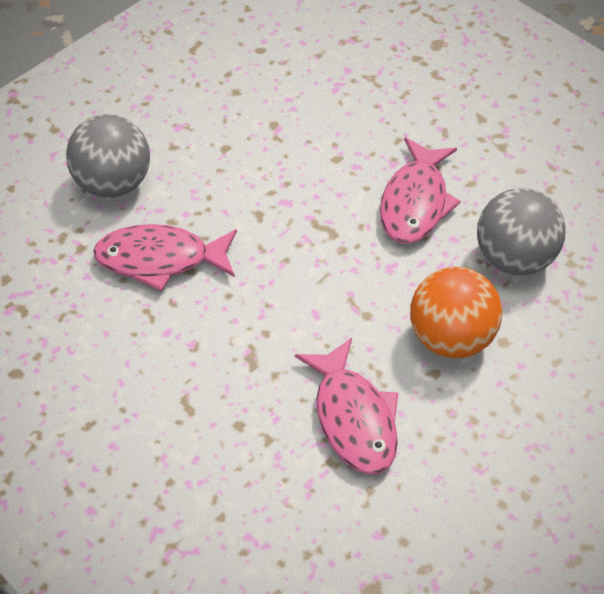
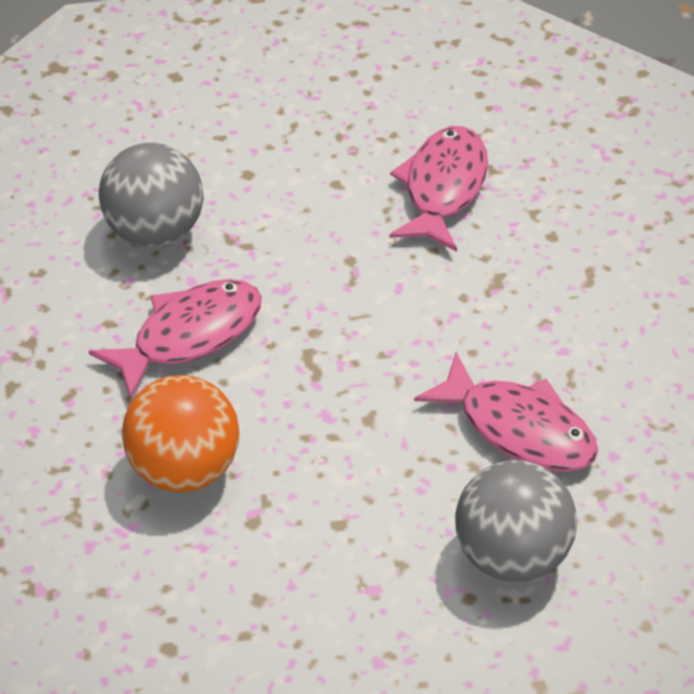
camera: 145 degrees left, 5 degrees down
(451, 337) = (291, 200): orange ball -> orange ball (184, 468)

